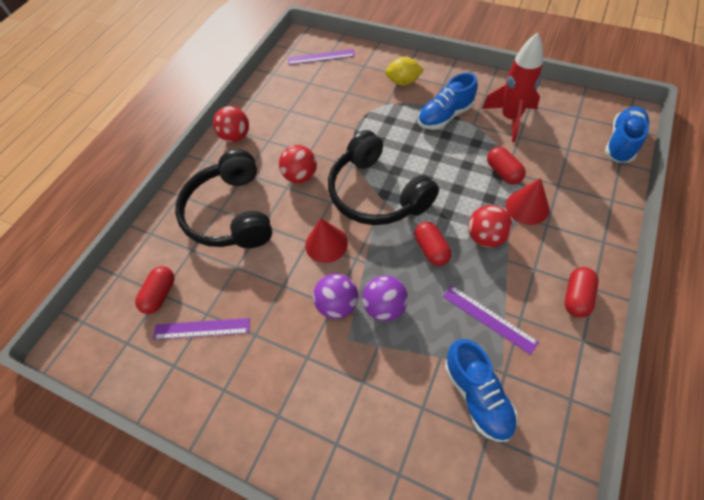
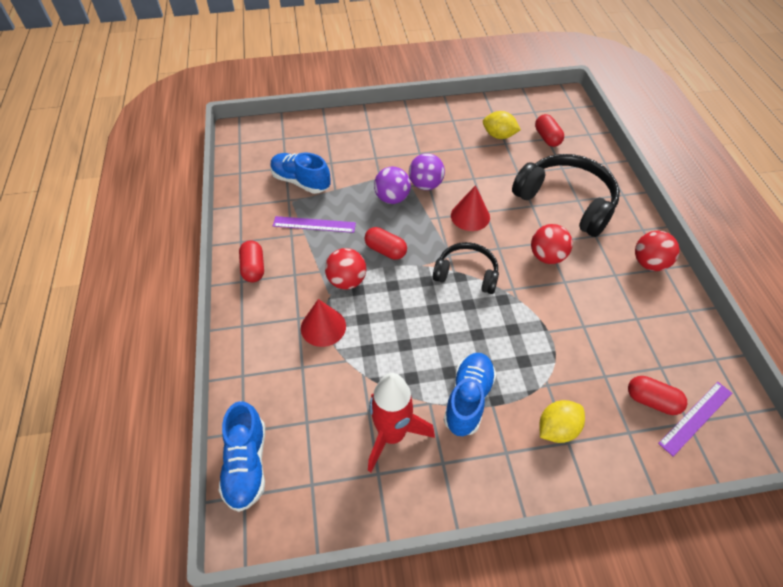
camera: 140 degrees right, 5 degrees down
(202, 329) = (498, 136): purple ruler -> yellow lemon
(376, 193) = (466, 273): black headphones -> black headphones, size x0.59
(503, 172) = (363, 354): red capsule -> red capsule (652, 401)

